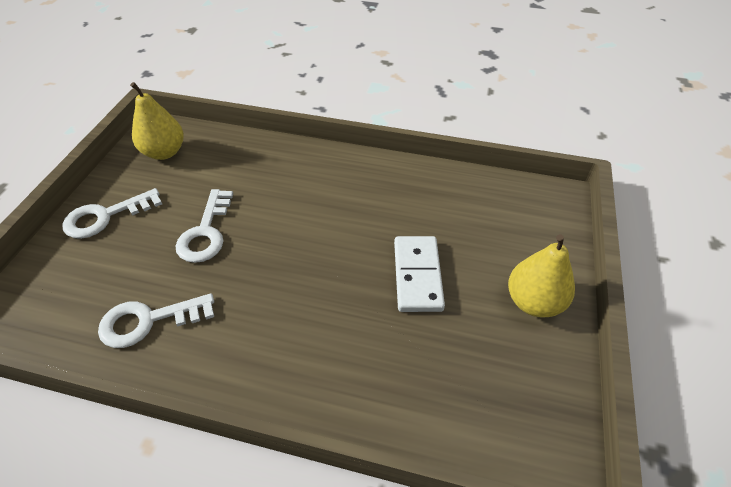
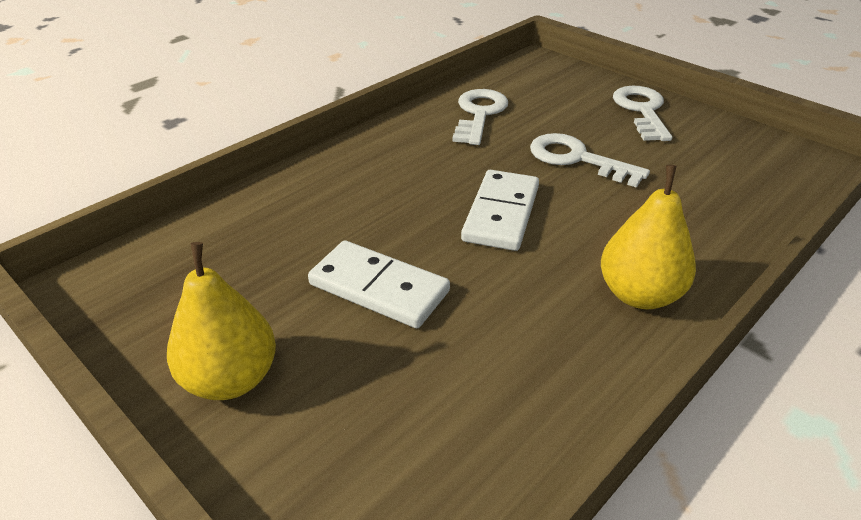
camera: 120 degrees right, 10 degrees down
(164, 152) = (754, 158): yellow pear -> yellow pear (639, 294)
(302, 248) = (501, 213): none -> white domino

